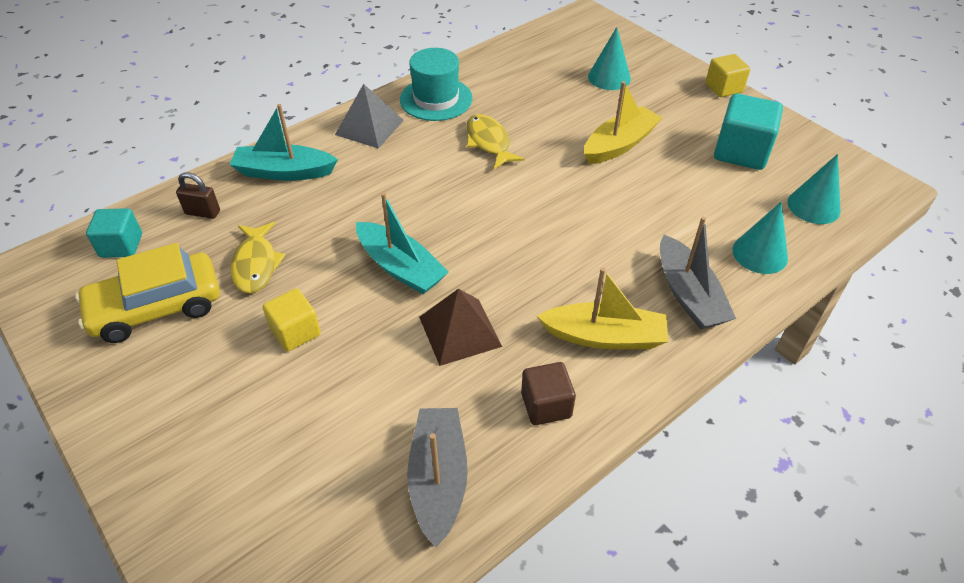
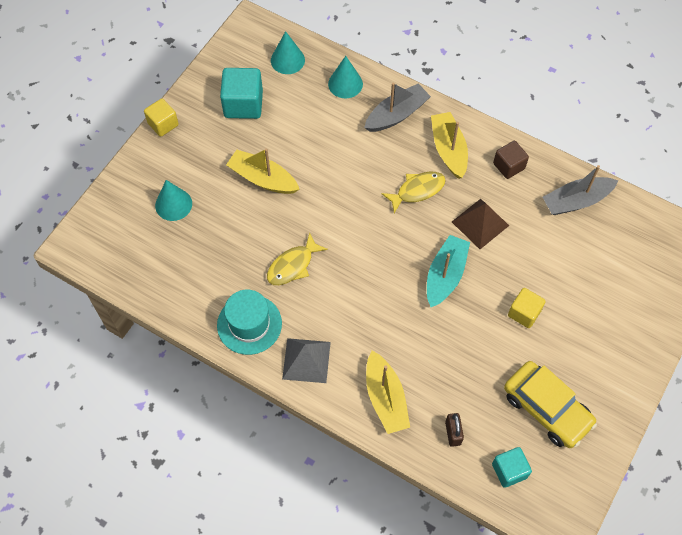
camera: 110 degrees left, 15 degrees up
(256, 264) = (483, 366): yellow fish -> yellow fish (417, 190)
(284, 172) = (385, 398): turquoise boat -> yellow boat

